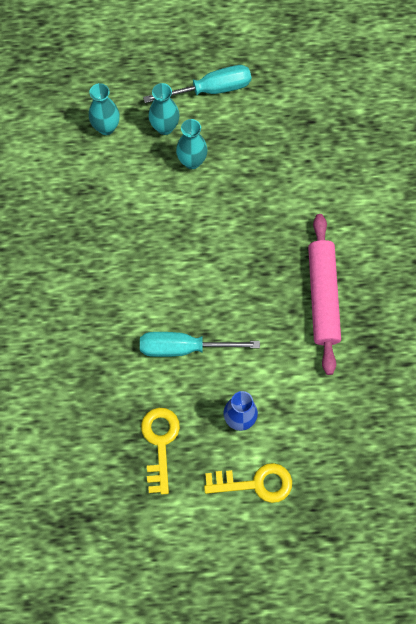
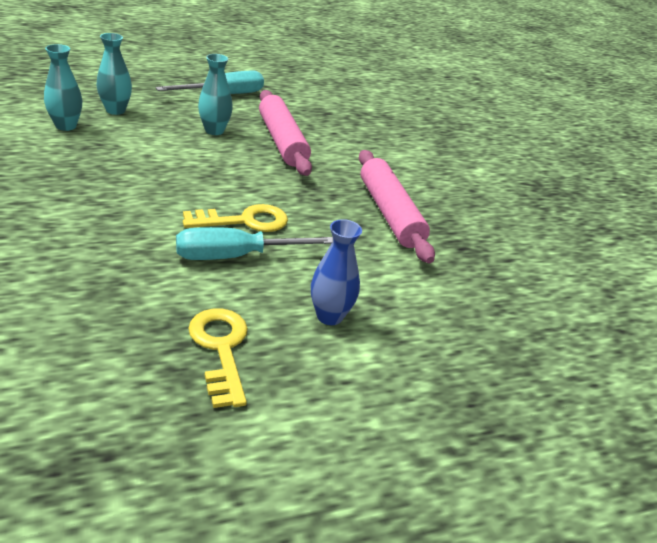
camera: 20 degrees left, 35 degrees down
(165, 127) = (180, 112): turquoise vase -> turquoise vase (66, 126)
(252, 179) = (282, 141): none -> pink rolling pin
(255, 483) = (376, 382): yellow key -> yellow key (244, 221)

